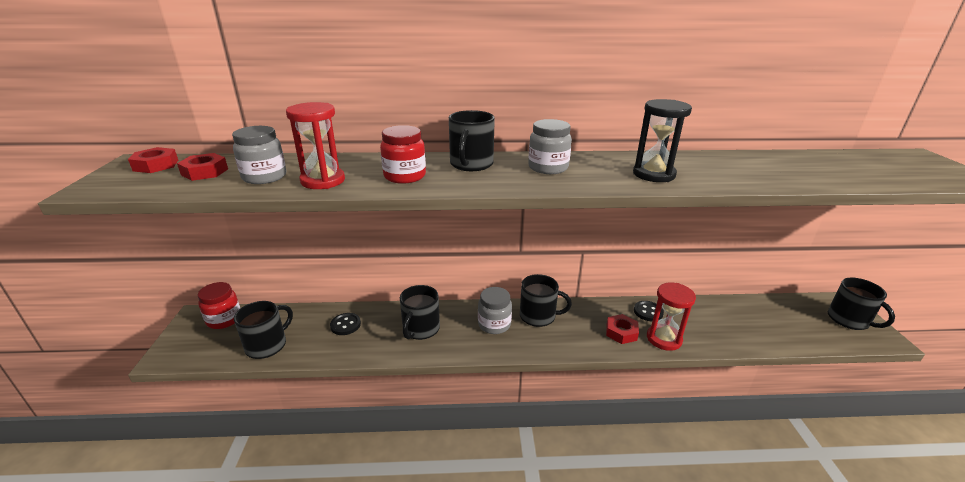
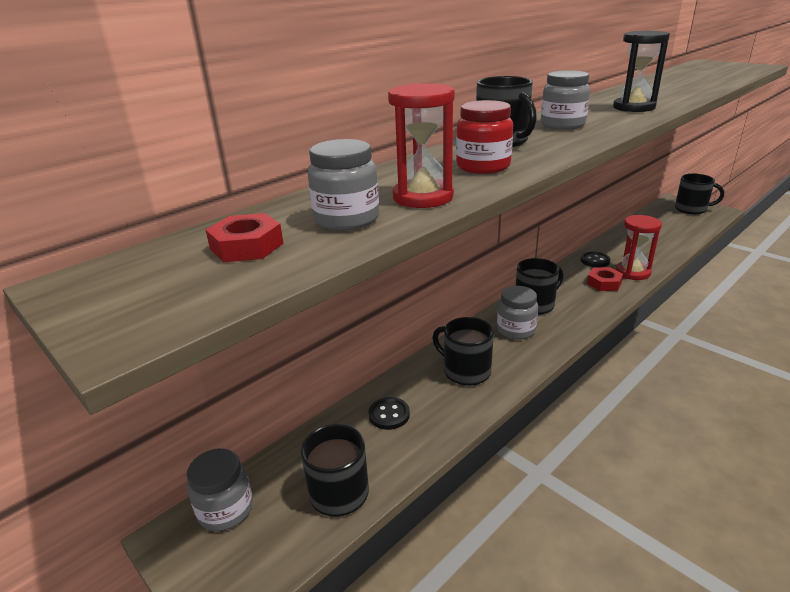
camera: 40 degrees left, 0 degrees up
(156, 165) = (135, 271): red nut -> none
(224, 319) = (225, 509): red jar -> grey jar
(420, 329) = (465, 371): black mug -> black mug turned 150 degrees clockwise

